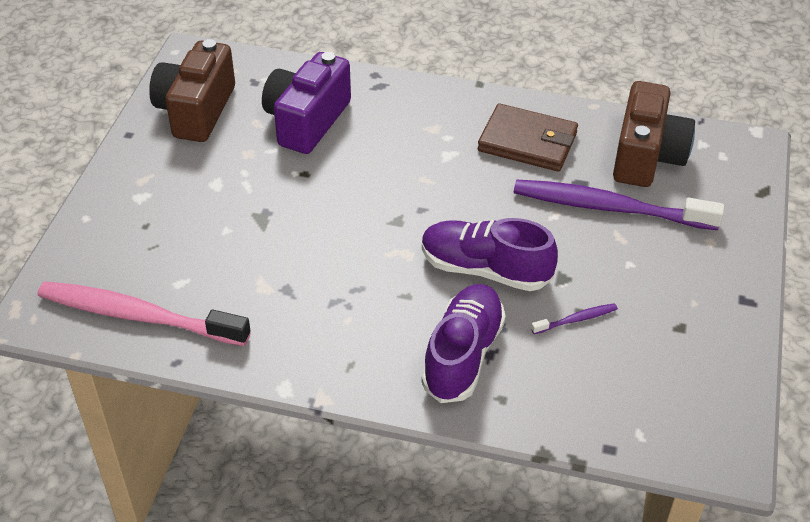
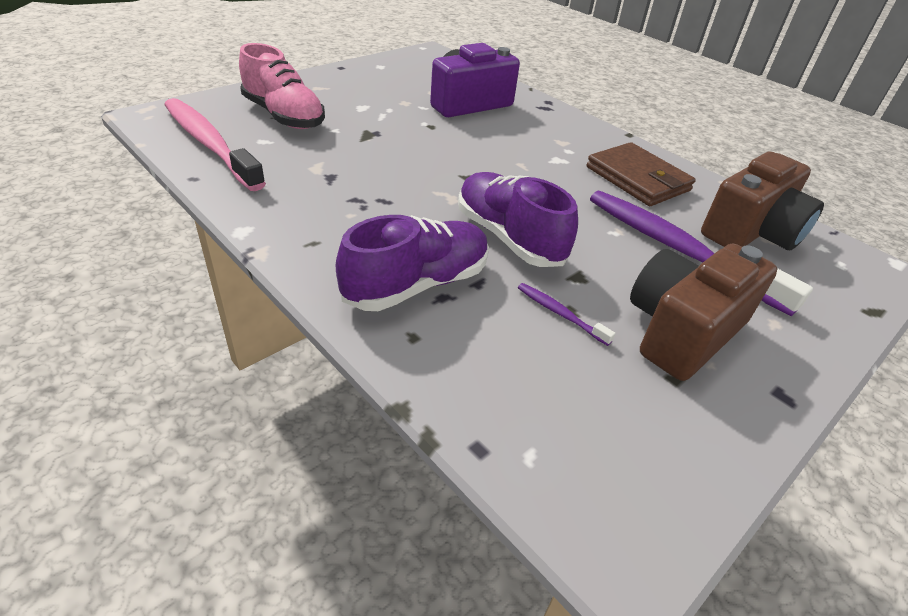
camera: 30 degrees right, 5 degrees down
(160, 240) = (284, 116): none -> pink shoe
(196, 110) = (398, 73): brown camera -> brown camera (682, 331)
(576, 319) = (560, 313): purple toothbrush -> purple toothbrush turned 150 degrees counterclockwise

